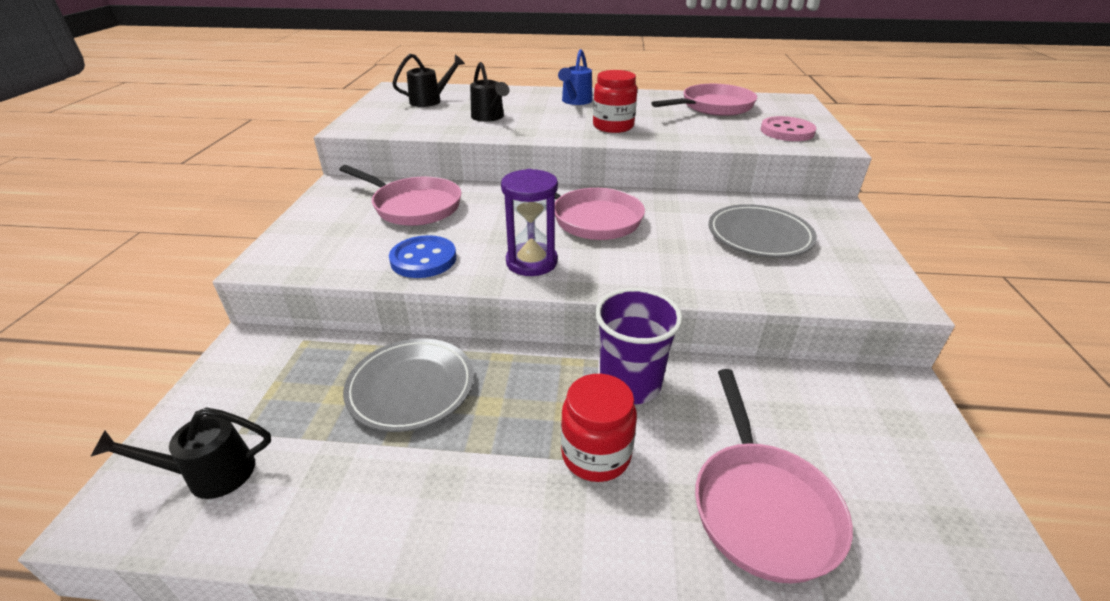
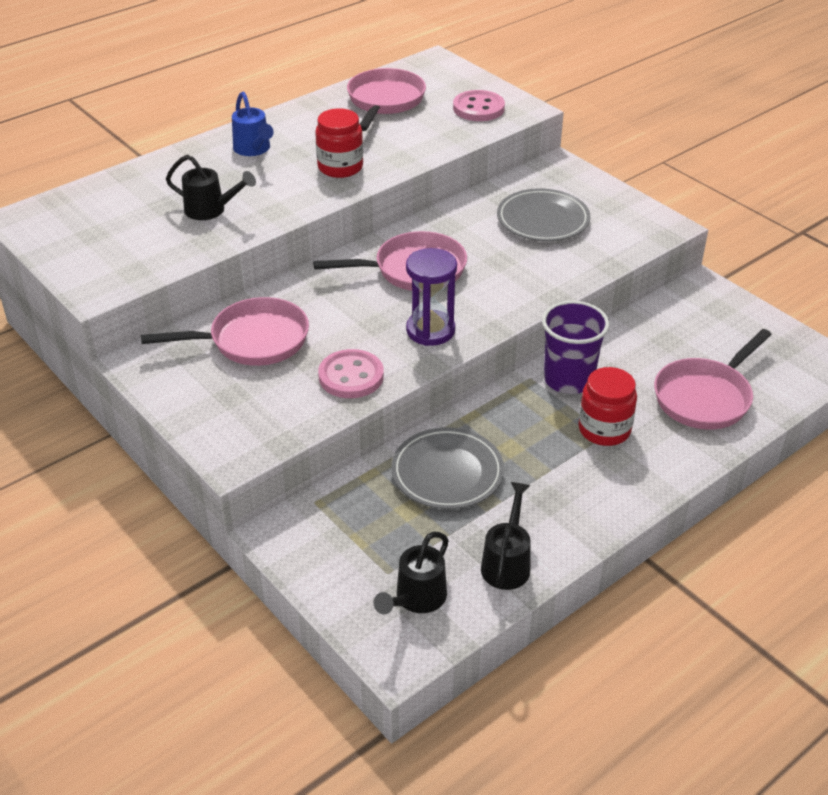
camera: 45 degrees left, 5 degrees up
(423, 259) = (351, 376): blue button -> pink button
(430, 101) = (103, 218): black watering can -> black watering can (507, 563)
(761, 506) = (705, 397): pink pan -> pink pan turned 90 degrees clockwise

